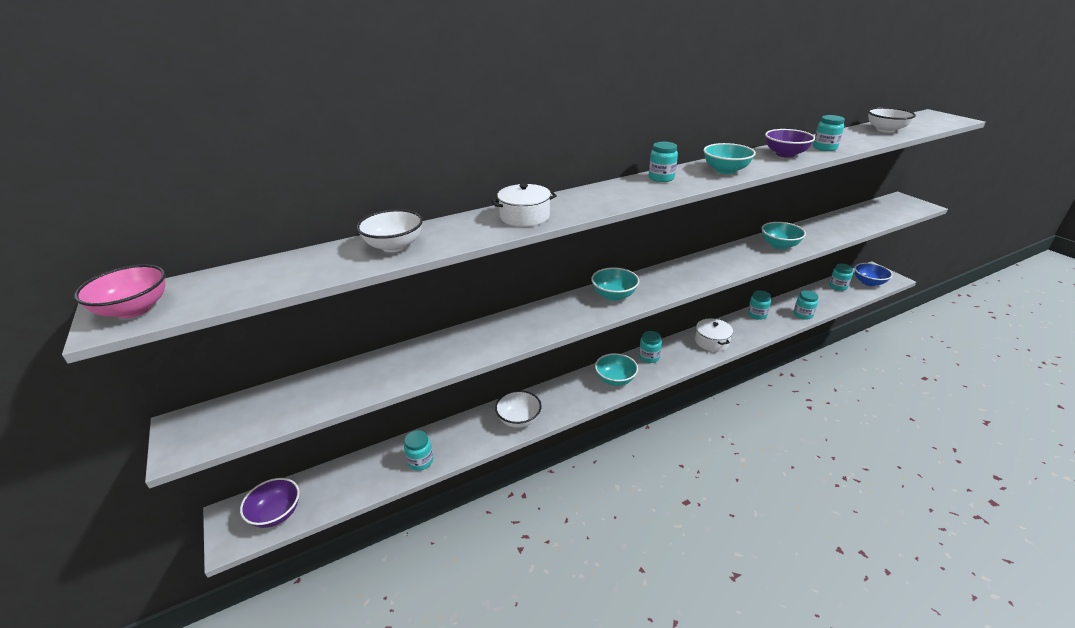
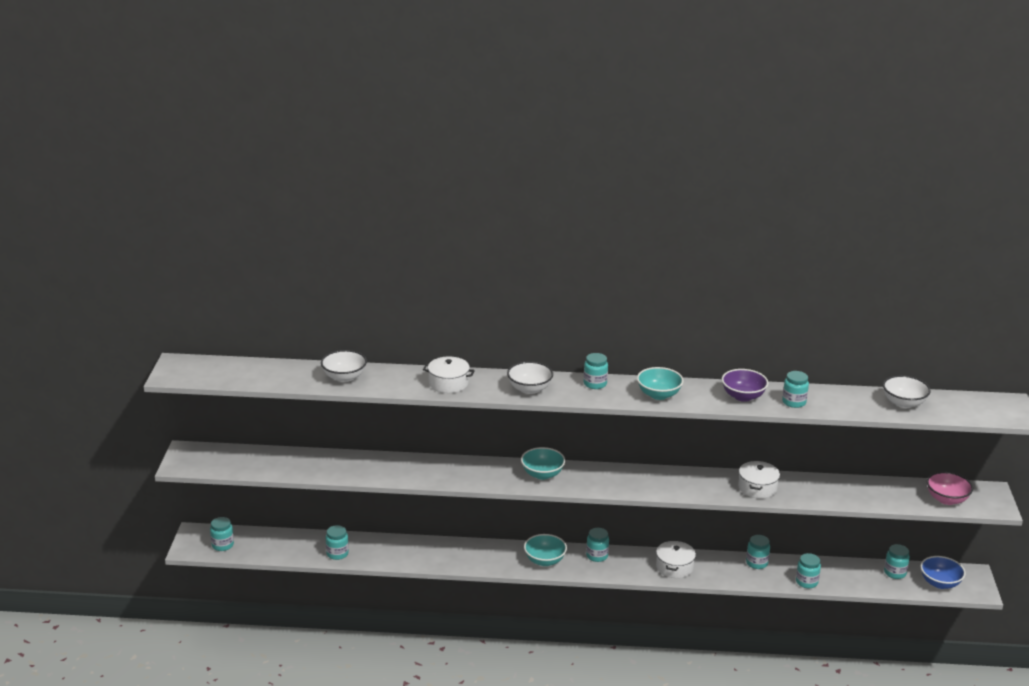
camera: 30 degrees right, 5 degrees down
(134, 309) = (184, 371): pink bowl -> pink bowl (946, 499)
(276, 514) = (222, 545): purple bowl -> turquoise jar
(519, 419) = (434, 556): white bowl -> white bowl (529, 389)
(779, 245) = (757, 488): turquoise bowl -> white pot

